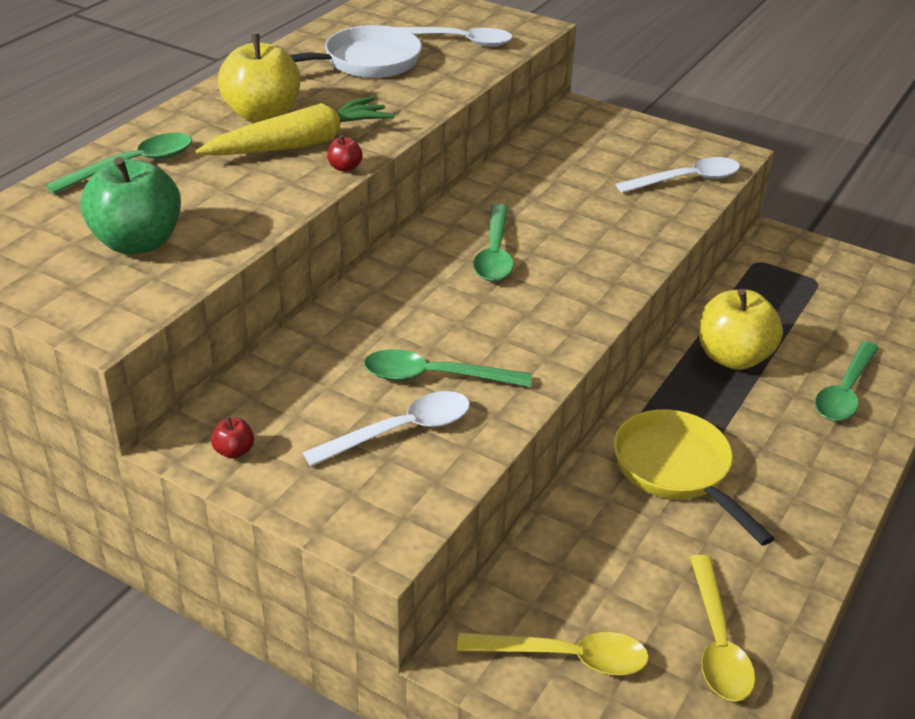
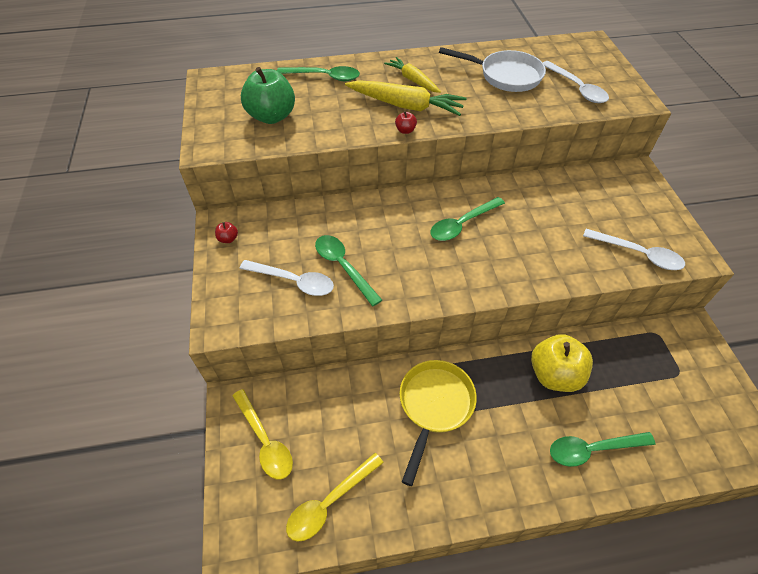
camera: 50 degrees right, 15 degrees up
(263, 115) = (413, 80): yellow apple -> yellow carrot

